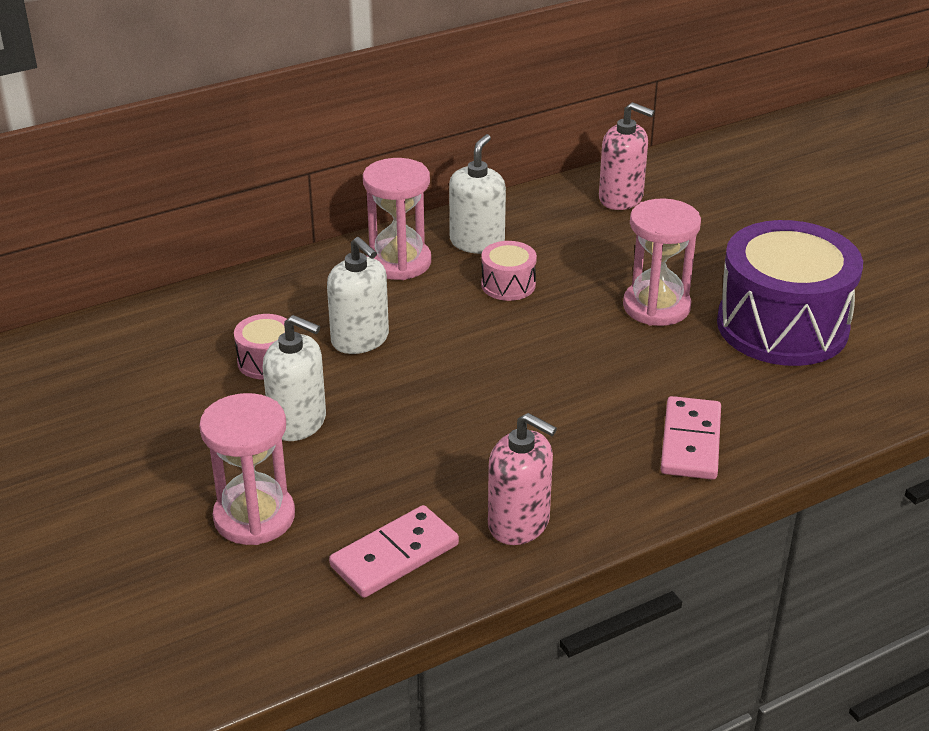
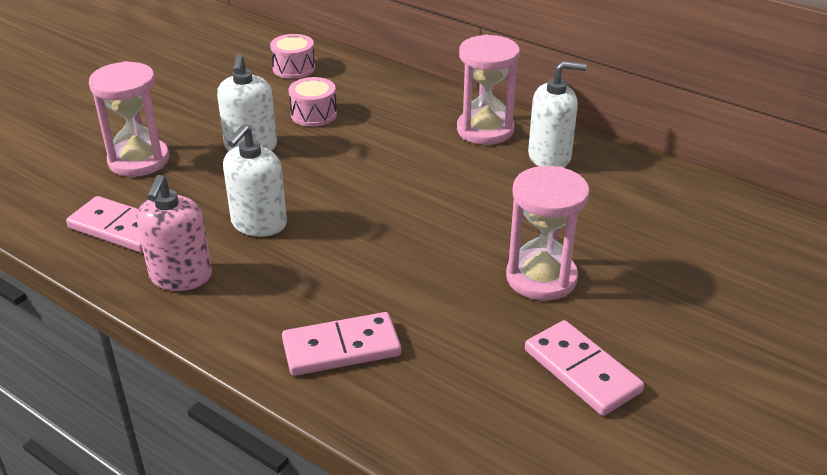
camera: 65 degrees right, 0 degrees up
(360, 339) = (368, 142): white soap dispenser -> white soap dispenser (259, 223)
(508, 285) = (501, 188): pink drum -> pink drum (294, 68)
(621, 198) = (707, 213): pink soap dispenser -> none
(782, 326) = (581, 371): purple drum -> pink domino

